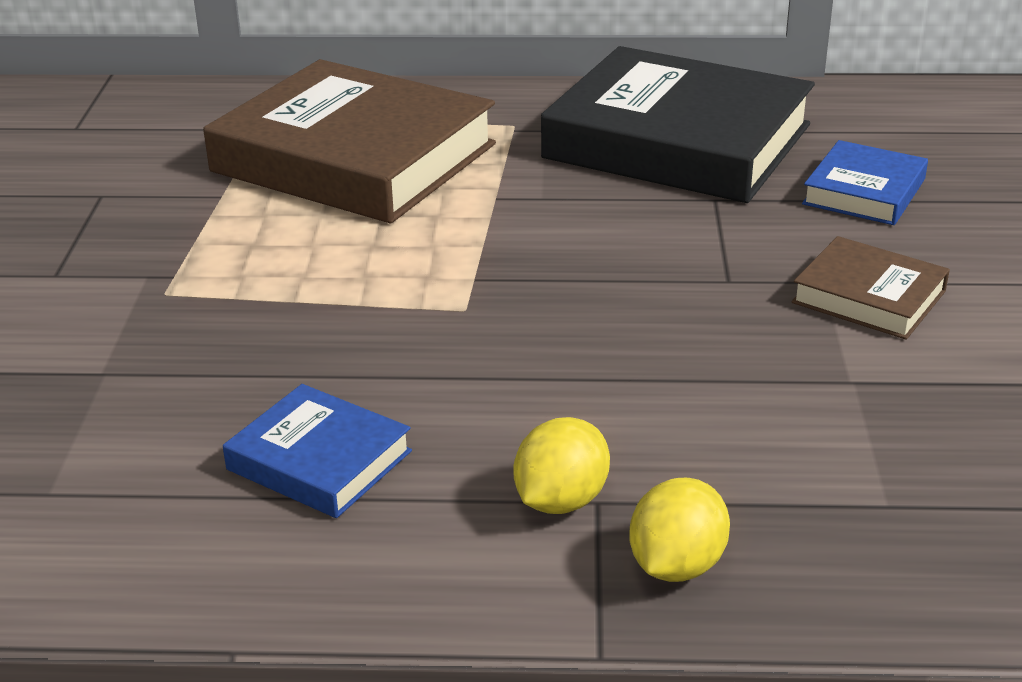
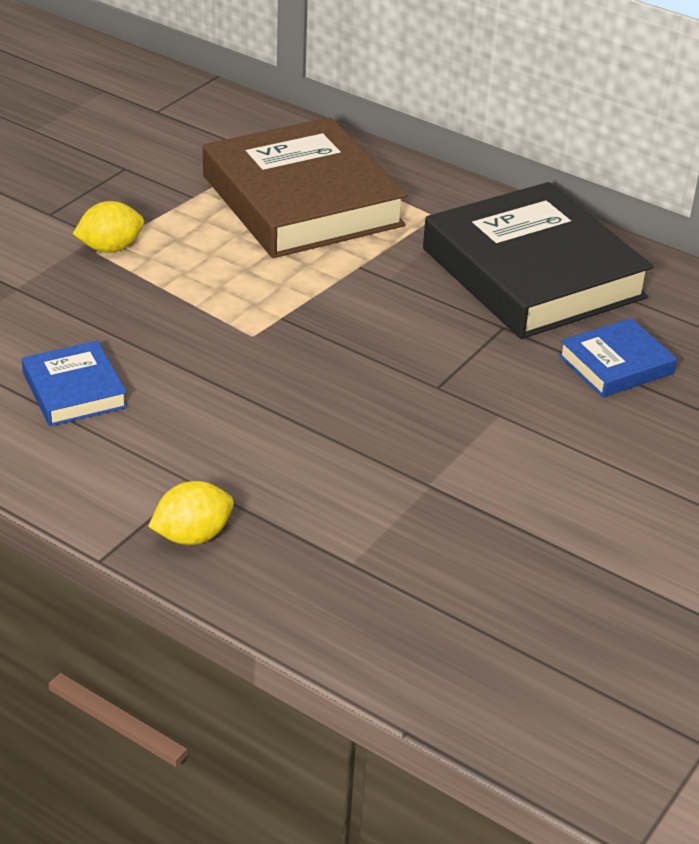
camera: 30 degrees right, 5 degrees up
(561, 500) = (174, 472): yellow lemon -> yellow lemon (110, 248)
(869, 297) = (515, 438): brown book -> none

